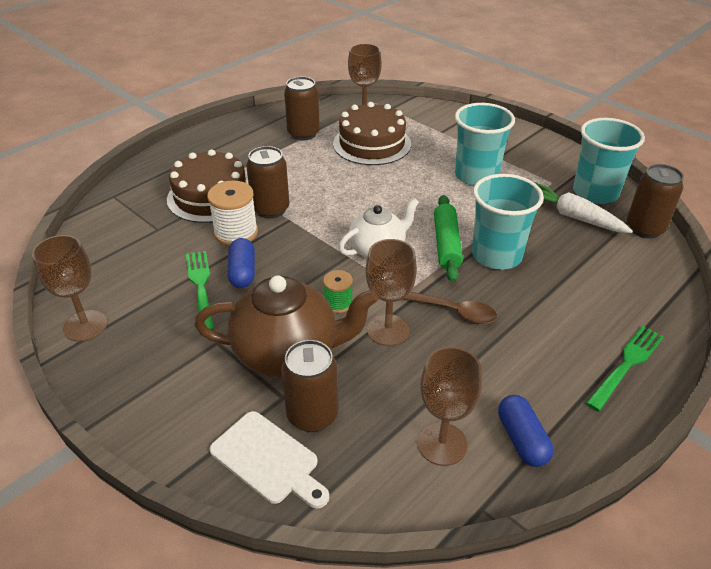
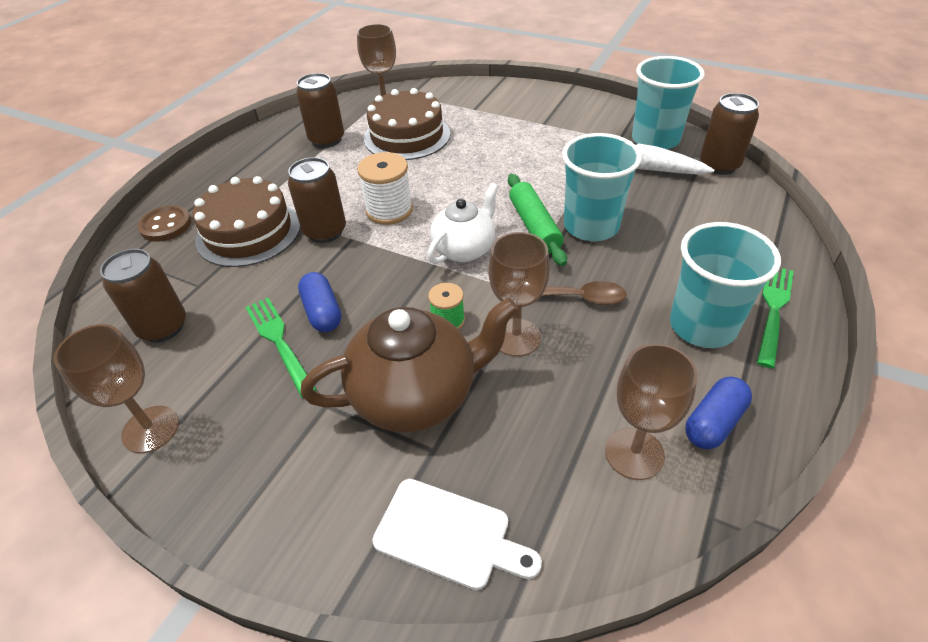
camera: 15 degrees left, 5 degrees up
(151, 177) = (166, 225): none -> brown button
(236, 233) = (295, 267): white spool -> white spool (389, 210)
(312, 415) = (476, 462): brown can -> brown can (163, 327)
(476, 176) = (531, 147): turquoise cup -> turquoise cup (702, 326)
(522, 439) = (713, 422): blue capsule -> blue capsule turned 75 degrees clockwise

